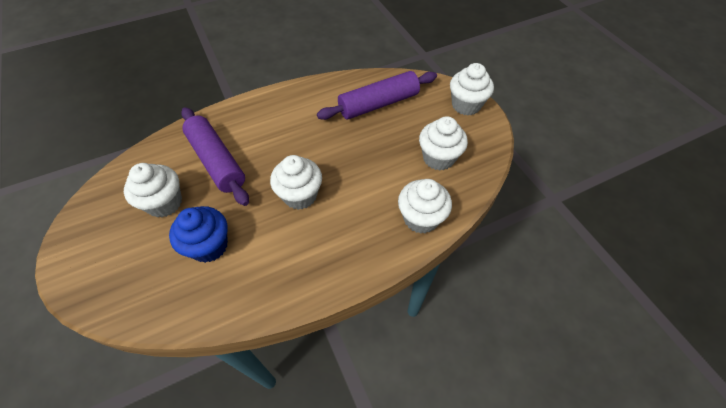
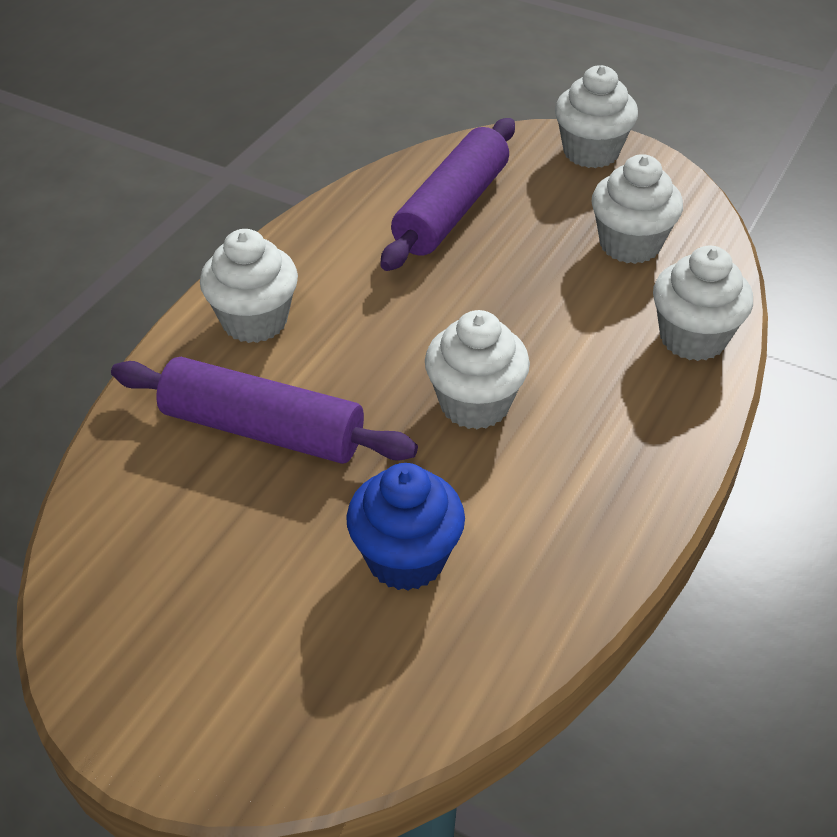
camera: 35 degrees left, 10 degrees down
(164, 203) = (241, 544): white cupcake -> white cupcake (254, 321)

